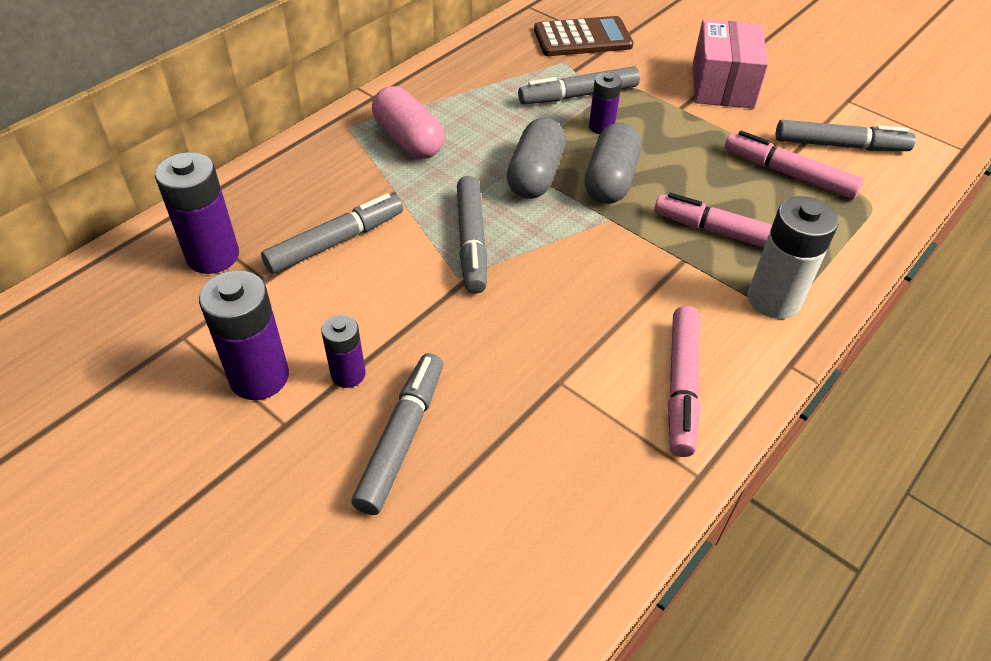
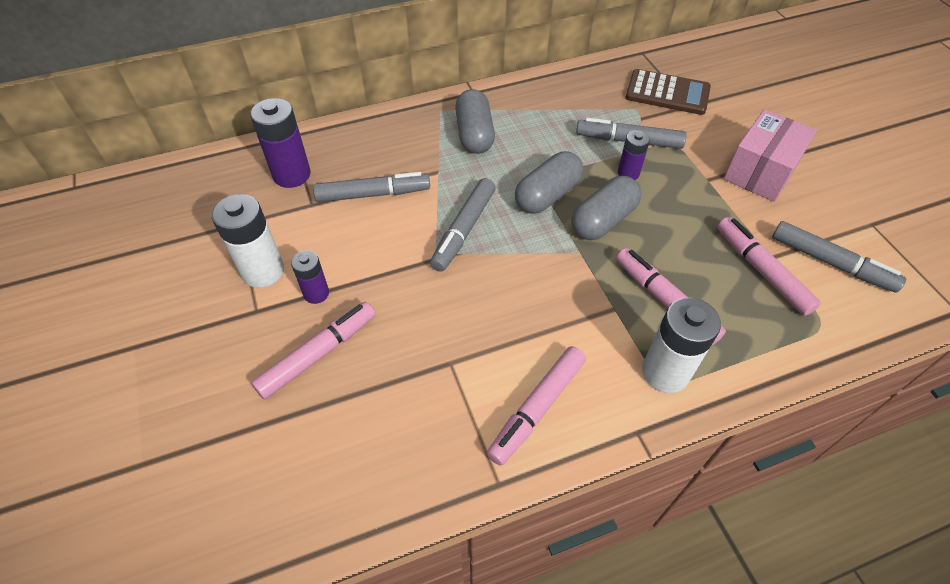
camera: 30 degrees right, 5 degrees up
(259, 377) = (263, 271): purple battery -> white battery
(402, 438) = (318, 354): grey marker -> pink marker
(408, 140) = (474, 134): pink capsule -> grey capsule

